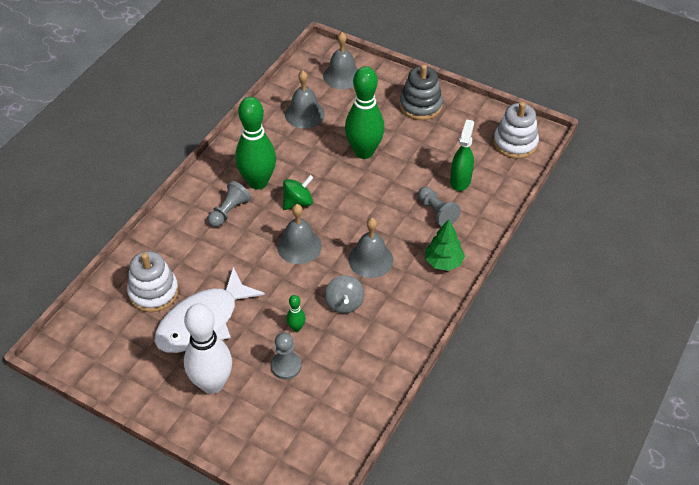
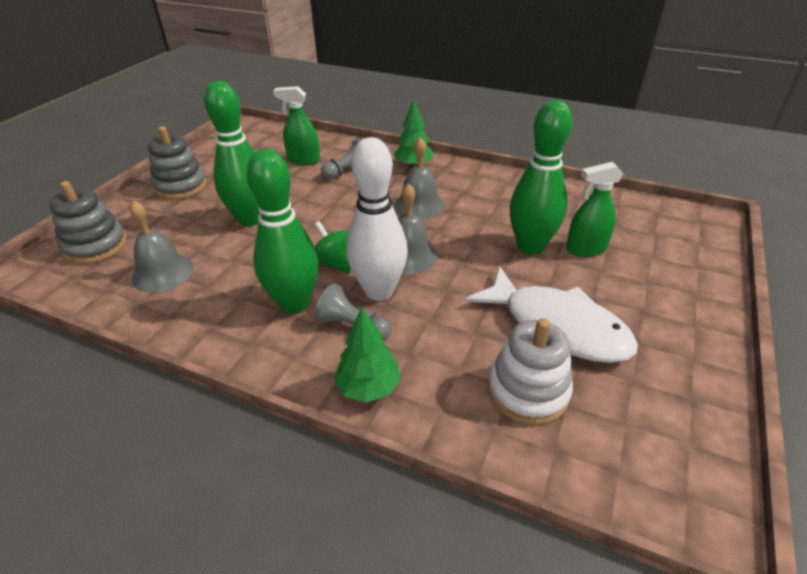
camera: 95 degrees left, 10 degrees down
(177, 217) = (368, 387): none -> green tree
(212, 384) = (645, 304): white bowling pin -> white bowling pin (379, 291)
(286, 366) = (585, 249): grey pawn -> green spray bottle
(296, 327) = (530, 247): green bowling pin -> green bowling pin, size x2.37
(342, 76) = (95, 246): grey bell -> grey stacking toy
(344, 303) = (484, 217): grey spinning top -> none
(515, 143) = (255, 136): white stacking toy -> none

